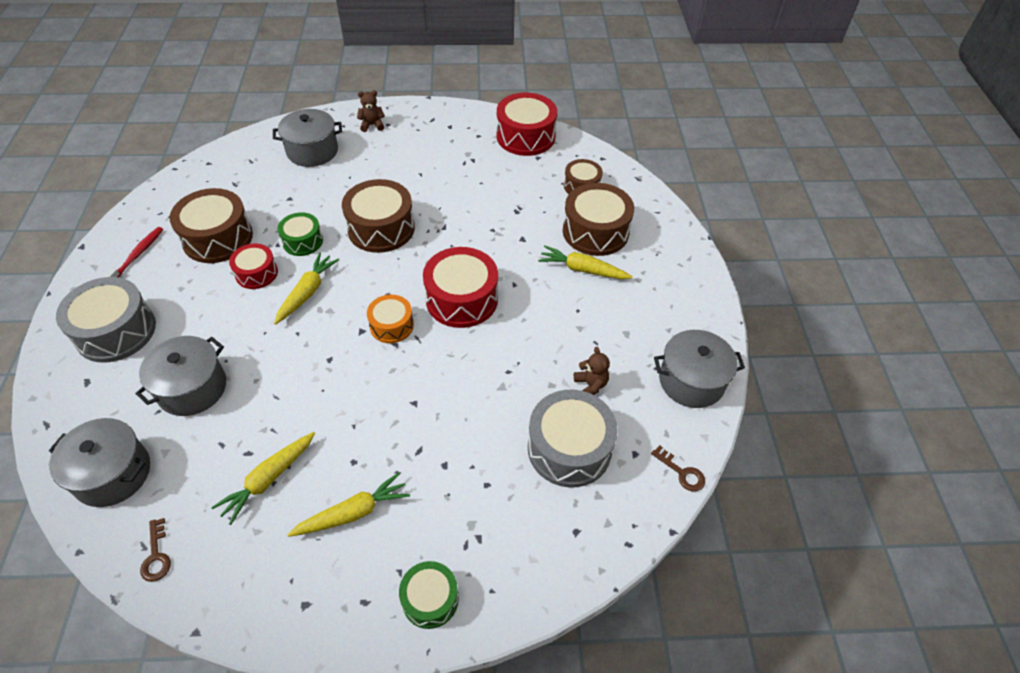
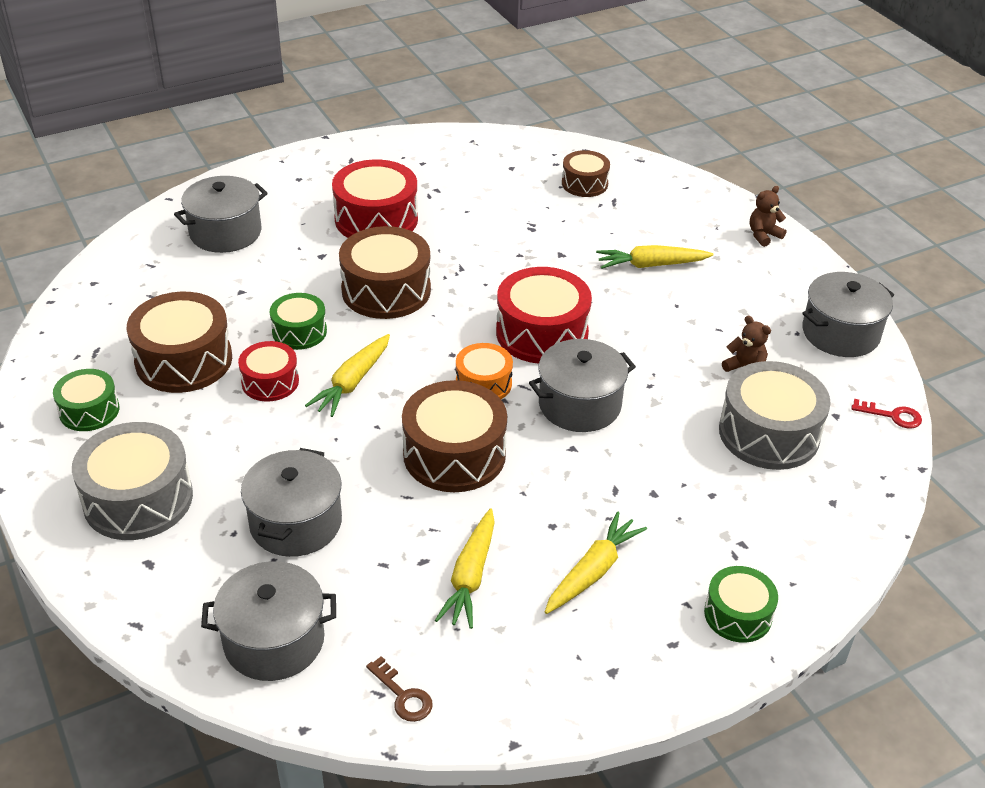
camera: 25 degrees left, 10 degrees down
(137, 255) = (89, 410): red toothbrush -> green drum
(307, 293) = (352, 382): yellow carrot -> yellow carrot turned 150 degrees counterclockwise
(372, 125) = (279, 185): brown teddy bear -> brown teddy bear (763, 235)
(445, 368) = (579, 404): none -> grey pot
(525, 136) = (479, 150): red drum -> red drum (376, 219)
(595, 231) = (635, 224): brown drum -> brown drum (454, 454)
(682, 472) = (892, 416): brown key -> red key

